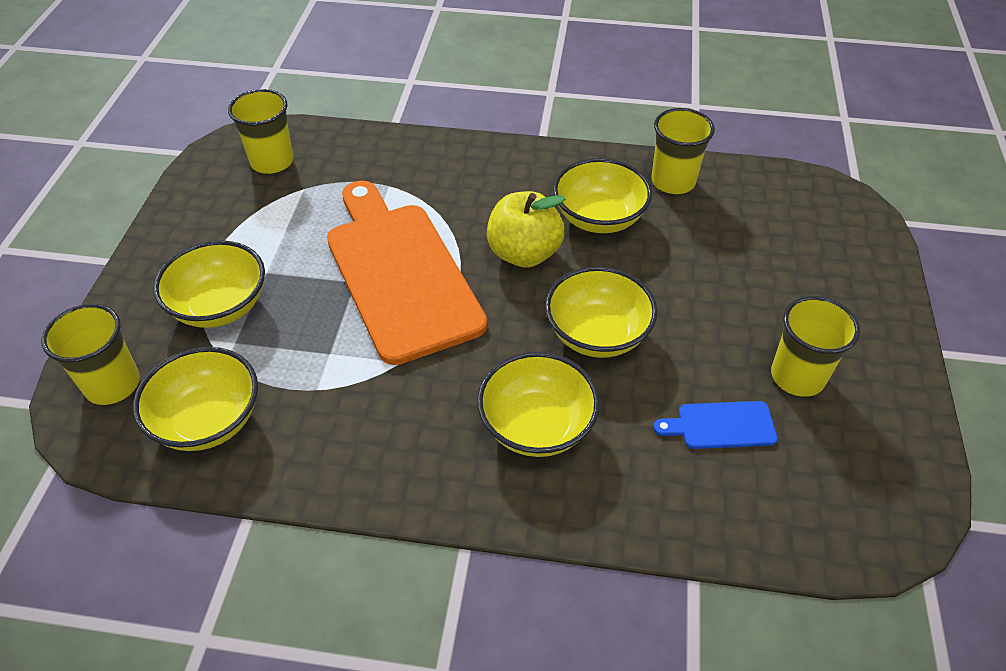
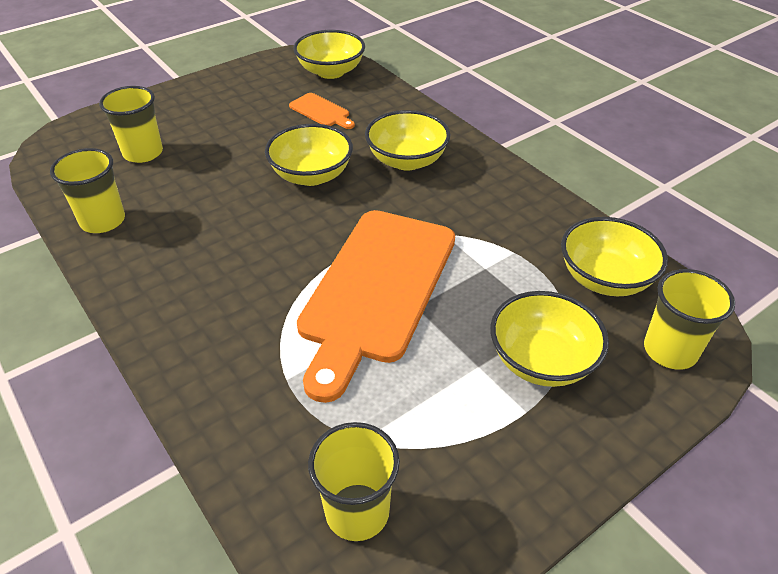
camera: 135 degrees left, 5 degrees down
(524, 253) = (276, 244): yellow apple -> none
(599, 218) = (191, 232): yellow bowl -> yellow bowl (331, 71)
(721, 425) = (321, 111): blue cutting board -> orange cutting board
(797, 376) = (254, 104): yellow cup -> yellow cup (143, 153)

